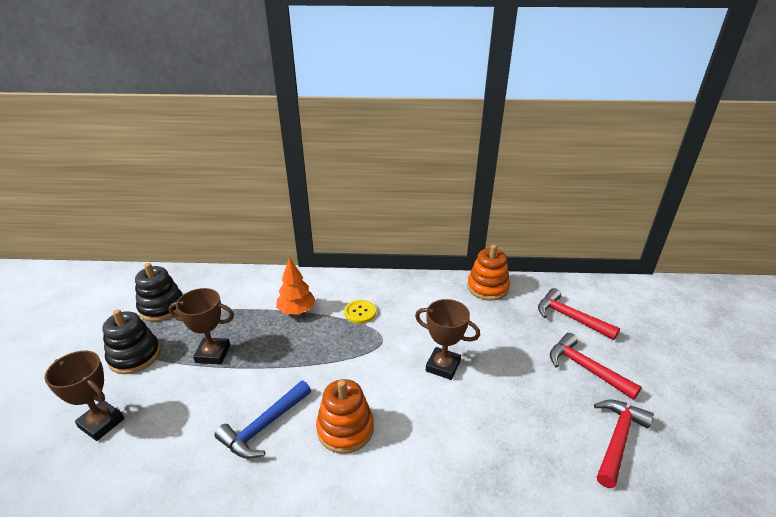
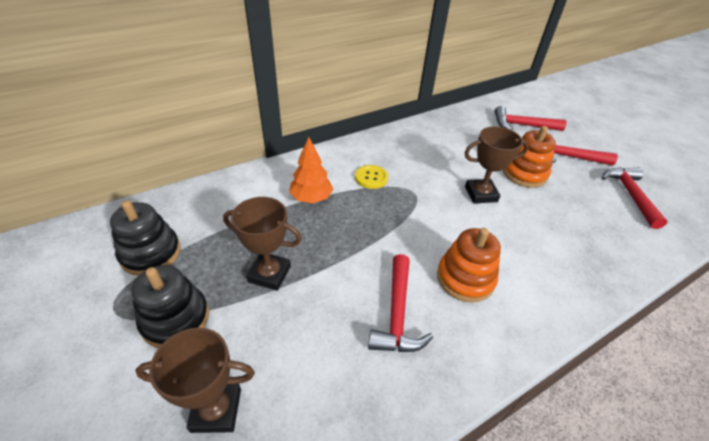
camera: 35 degrees left, 10 degrees up
(213, 354) = (269, 274): brown trophy -> brown trophy turned 45 degrees clockwise
(264, 426) = (397, 314): blue hammer -> red hammer
(487, 287) = (447, 122): orange stacking toy -> orange stacking toy (524, 173)

